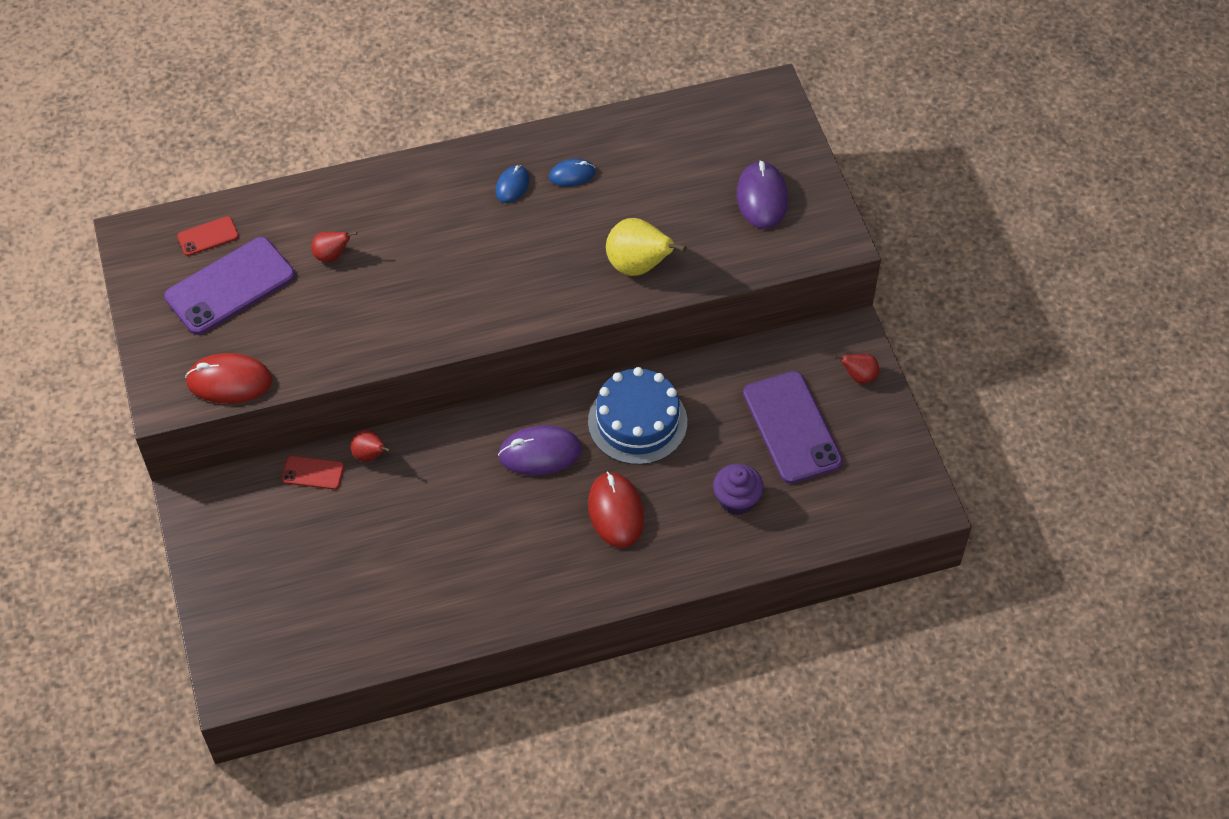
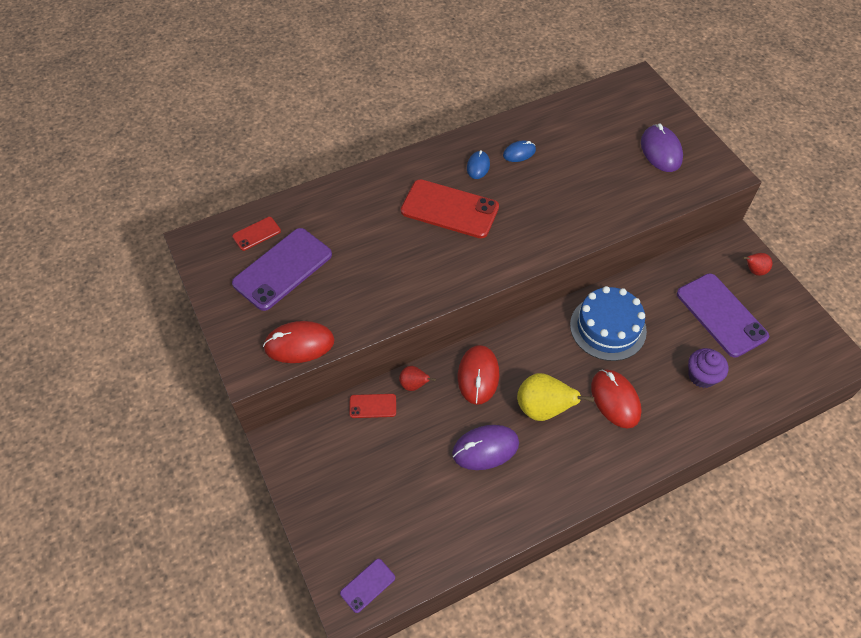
camera: 10 degrees left, 0 degrees up
(256, 672) = (367, 585): none -> purple phone
(332, 256) = (356, 235): red pear -> none
(453, 456) = (478, 376): none -> red mouse
(458, 239) = (449, 209): none -> red phone
(540, 453) = (543, 363): purple mouse -> purple mouse (485, 448)
(638, 266) = (590, 211): yellow pear -> yellow pear (543, 409)

